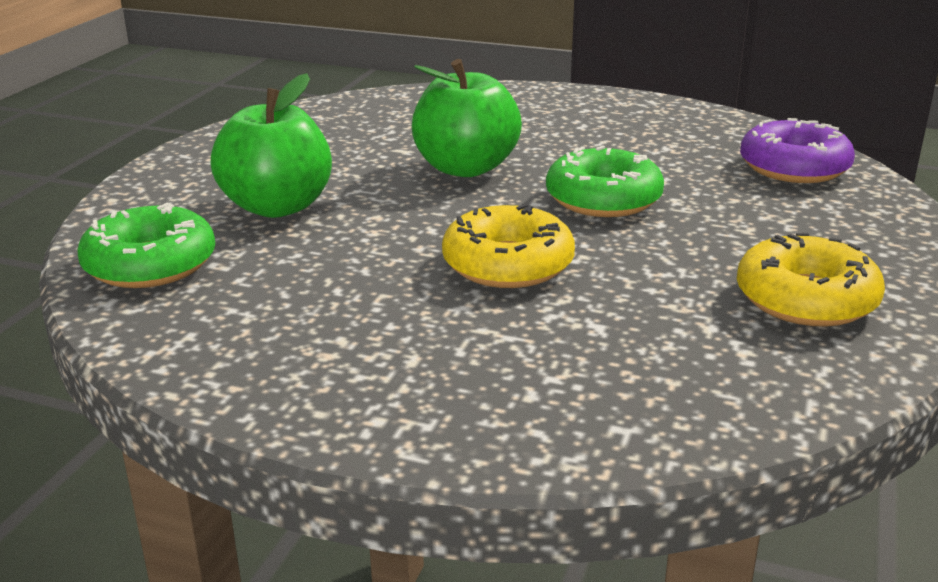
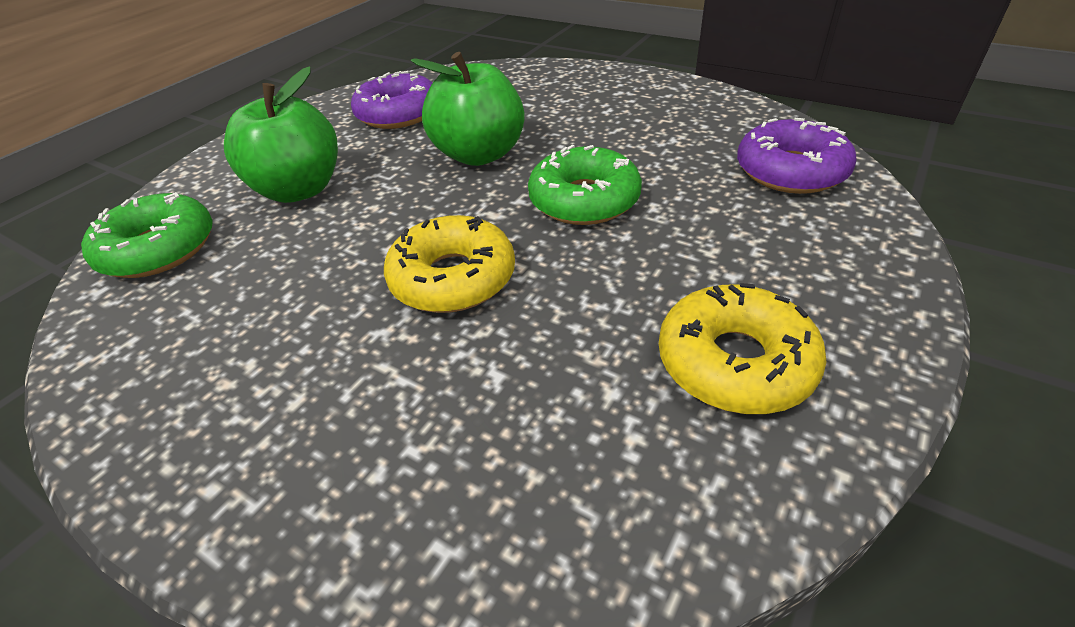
camera: 15 degrees right, 15 degrees up
(342, 136) = (398, 114): none -> purple donut

